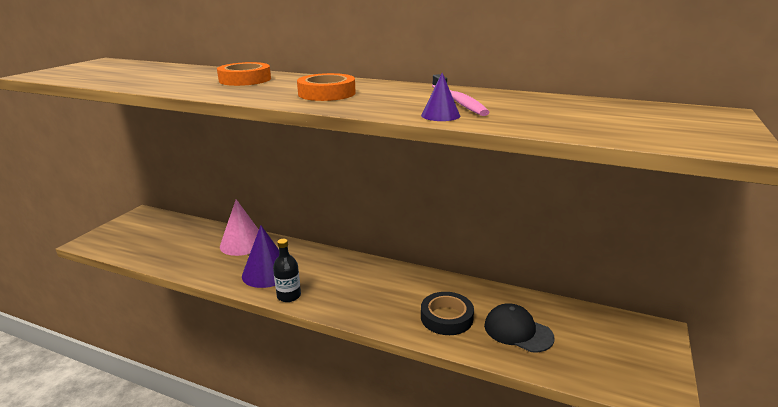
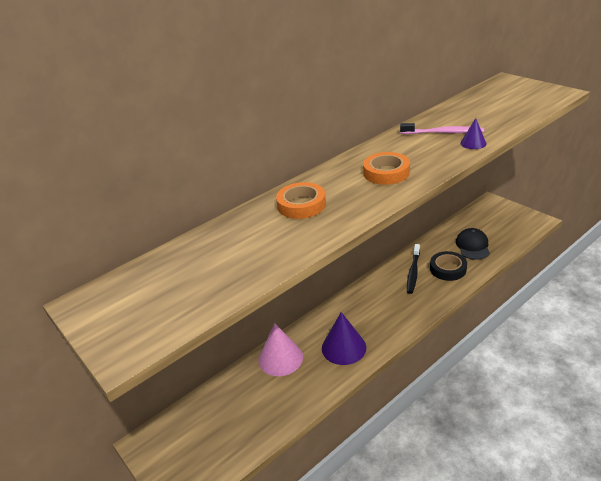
camera: 60 degrees left, 10 degrees up
(289, 296) = (385, 339): black bottle -> none
(420, 291) = (413, 272): none -> black toothbrush
(518, 331) = (472, 246): black cap -> black cap turned 120 degrees clockwise

